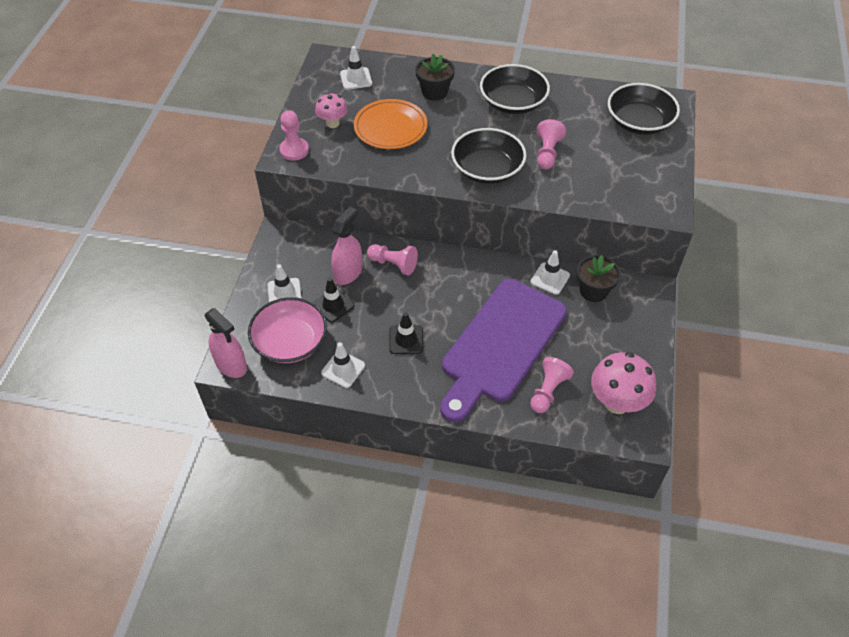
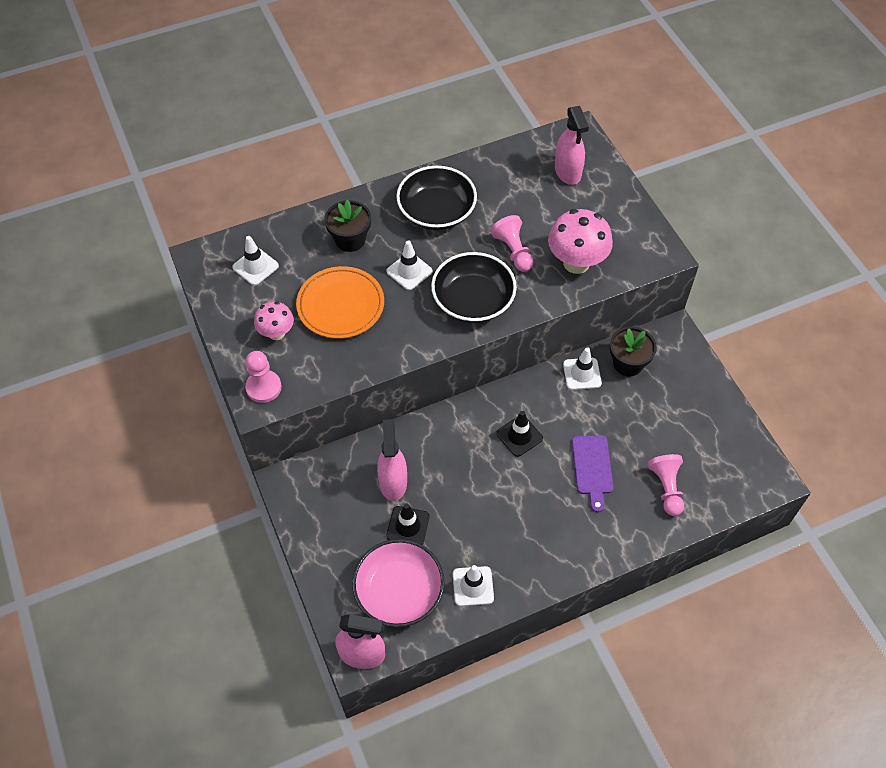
camera: 35 degrees left, 5 degrees up
(284, 292) = (348, 543): white traffic cone -> white traffic cone (409, 271)
(393, 264) = (429, 446): pink pawn -> none
(406, 340) = (505, 518): black traffic cone -> black traffic cone (519, 436)
(501, 345) = (592, 468): purple cutting board -> purple cutting board, size x0.43
(617, 402) = (728, 461): pink mushroom -> pink mushroom (576, 263)
(639, 122) = (567, 172): black bowl -> pink spray bottle

